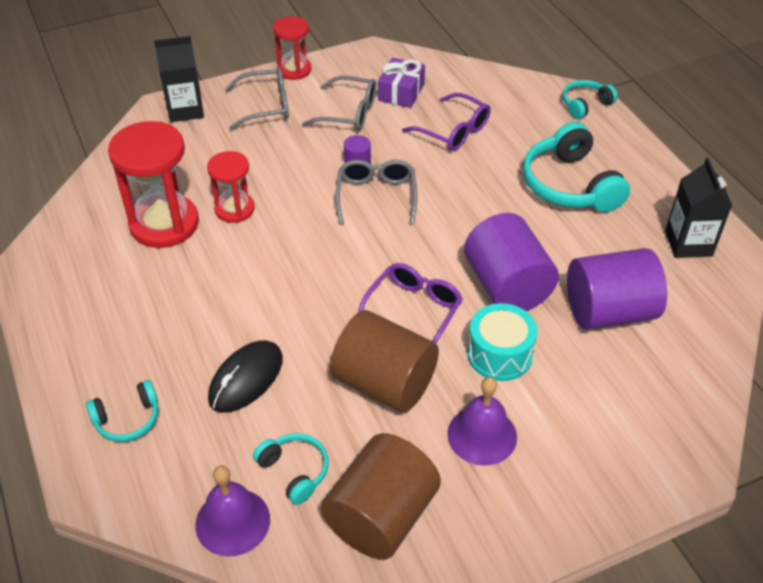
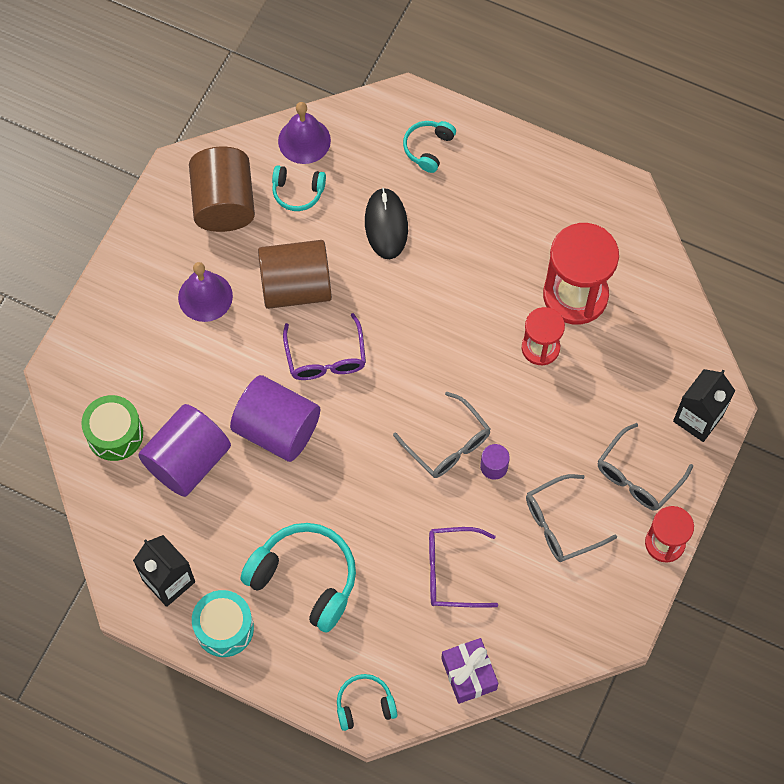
camera: 140 degrees right, 20 degrees up
(401, 92) = (542, 589): purple gift -> purple gift (469, 674)
(499, 354) = (238, 365): turquoise drum -> turquoise drum (224, 628)
(585, 105) = (364, 705): turquoise headphones -> turquoise headphones turned 120 degrees counterclockwise
(667, 374) = (115, 434): none -> green drum

